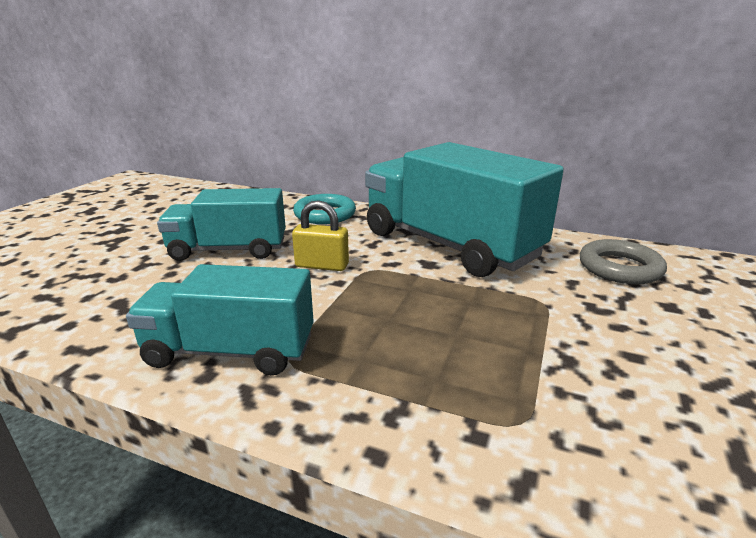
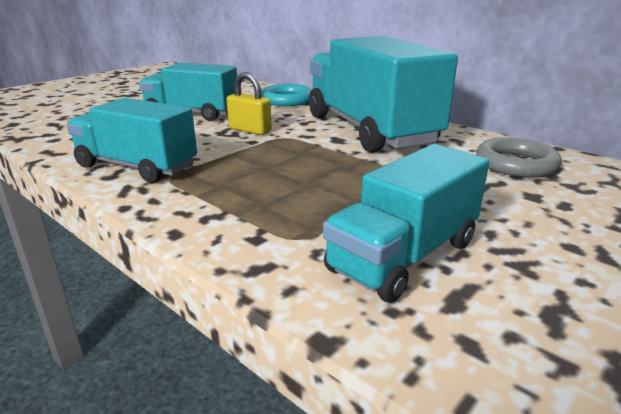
camera: 20 degrees right, 0 degrees up
(644, 419) = (404, 256): none -> turquoise truck

